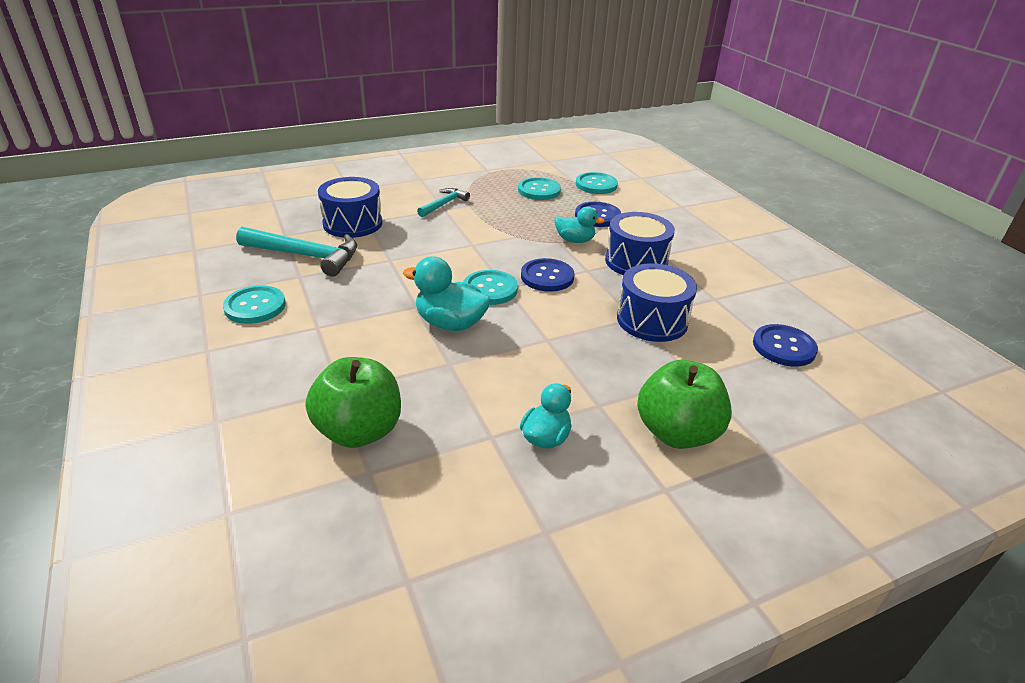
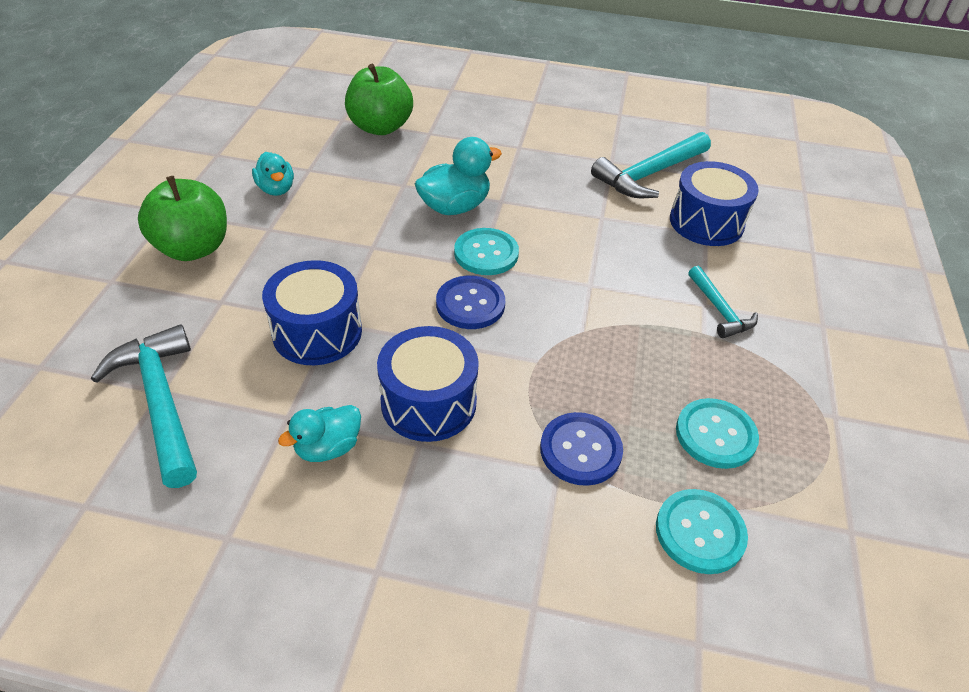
camera: 125 degrees right, 10 degrees up
(255, 306) = (577, 130): turquoise button -> none
(575, 240) = (529, 377): turquoise duck -> turquoise duck (328, 447)
(783, 347) = (160, 402): blue button -> turquoise hammer

